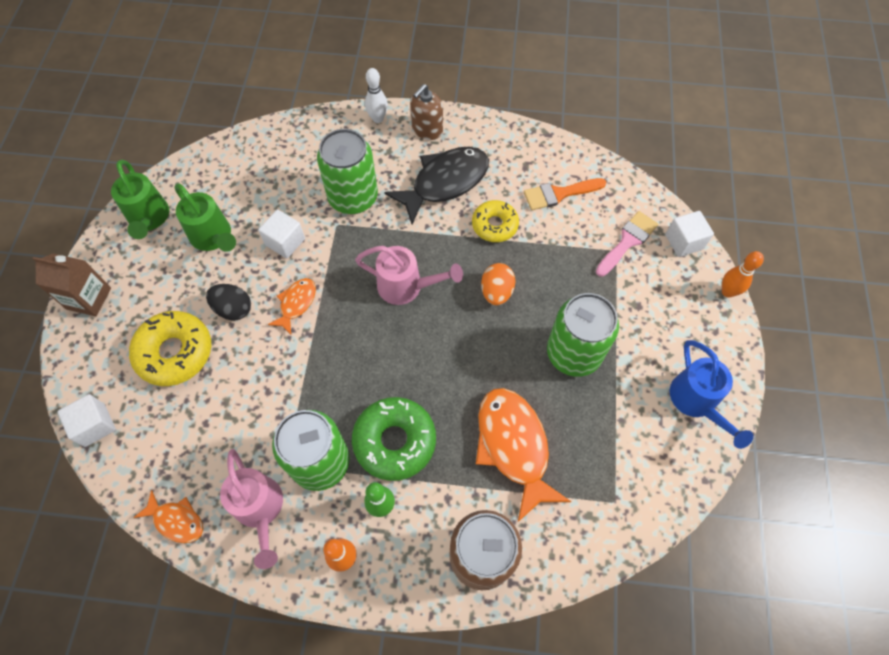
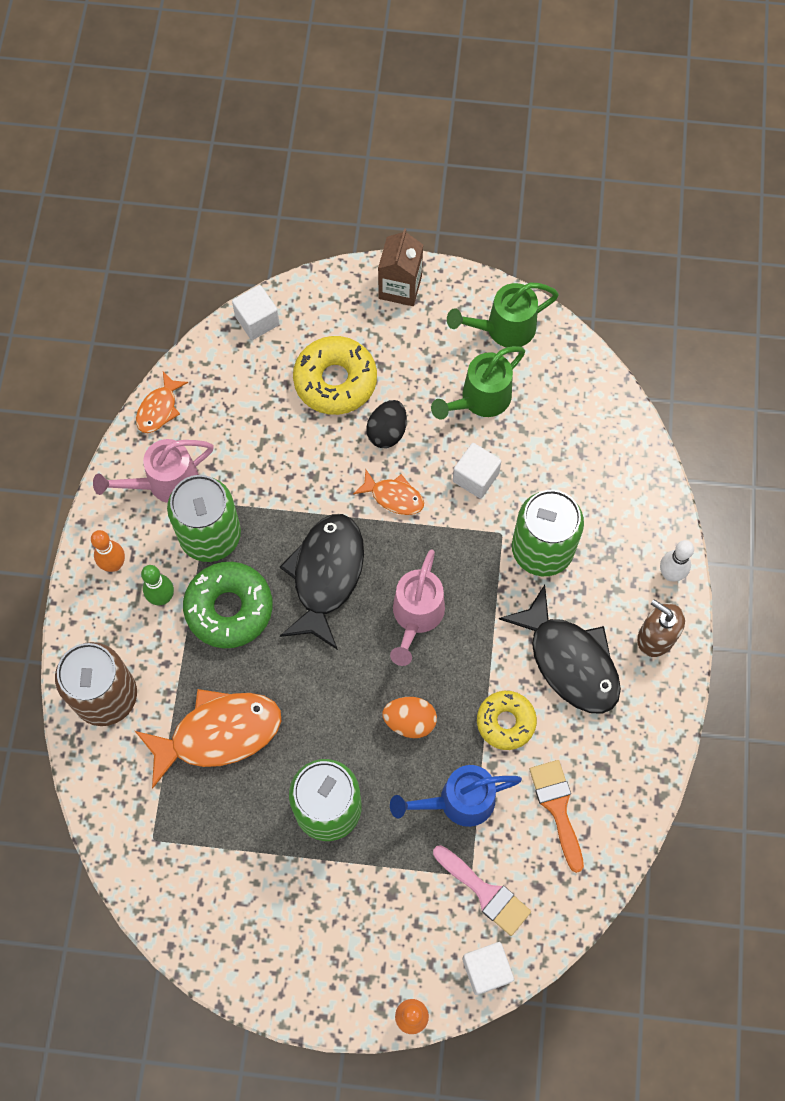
camera: 90 degrees right, 5 degrees up
(366, 358) = (326, 576): none -> black fish
(696, 402) = (263, 950): blue watering can -> blue watering can (458, 801)

